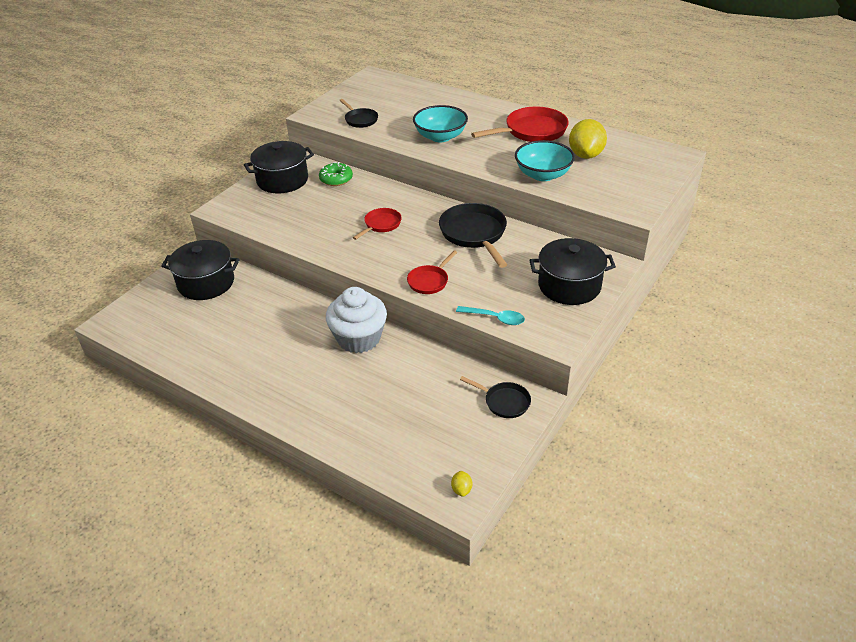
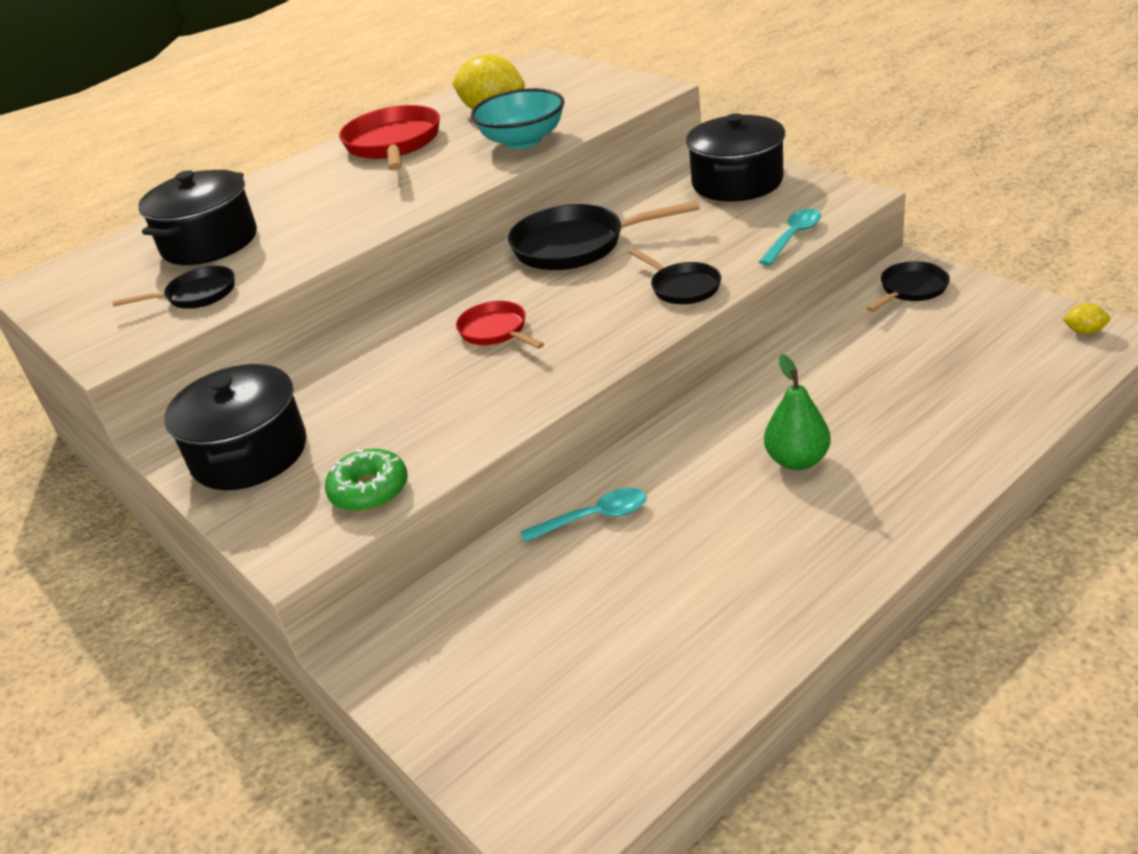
camera: 70 degrees left, 5 degrees down
(206, 283) = (476, 636): black pot -> black pot (210, 242)
(278, 302) = (594, 517): none -> turquoise spoon
(321, 365) = (797, 460): none -> green pear
(336, 179) = (305, 382): green donut -> green donut (369, 490)
(359, 338) = (736, 417): white cupcake -> none
(429, 281) = (682, 287): red pan -> black pan
(440, 137) = (339, 216): turquoise bowl -> none

